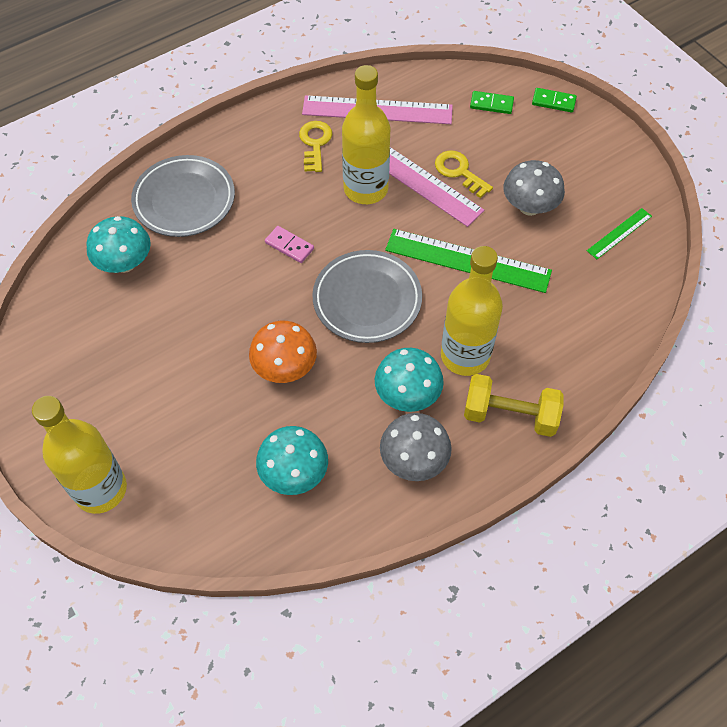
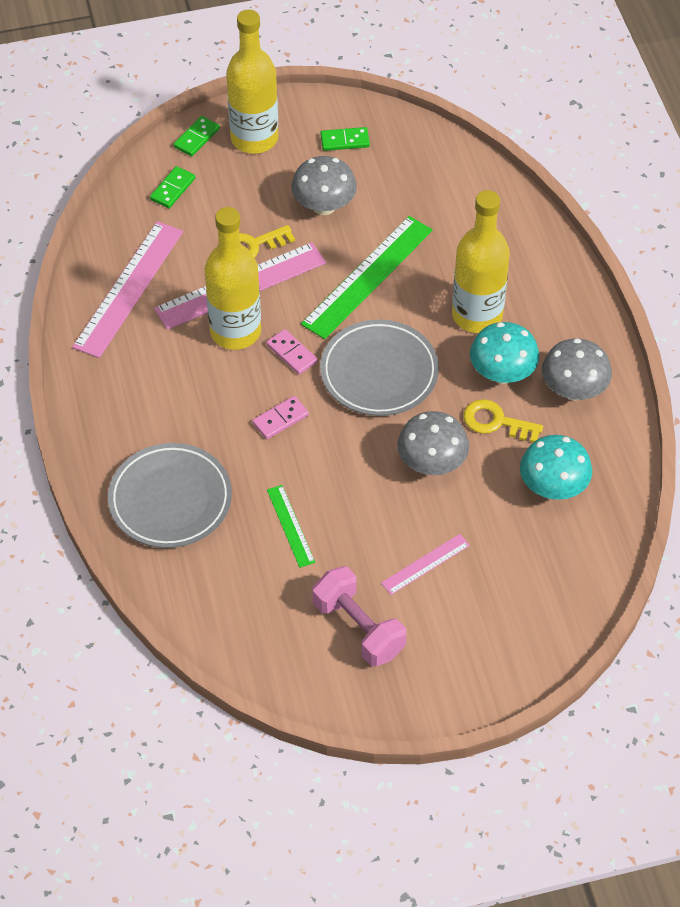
camera: 70 degrees left, 5 degrees down
(97, 363) = (358, 628): none -> pink dumbbell
(100, 489) = (512, 654): yellow bottle -> yellow bottle (254, 138)
(125, 263) = (234, 576): turquoise mushroom -> none
(176, 394) = (425, 564): none -> pink ruler
(285, 368) = (432, 463): orange mushroom -> grey mushroom
(315, 143) = (148, 358): yellow key -> yellow key (496, 422)
(360, 233) = (292, 353): none -> pink domino
(510, 415) = (554, 303): yellow dumbbell -> none
(611, 199) = (345, 141): none -> green domino
(619, 233) = (388, 150): green ruler -> green ruler (290, 526)

